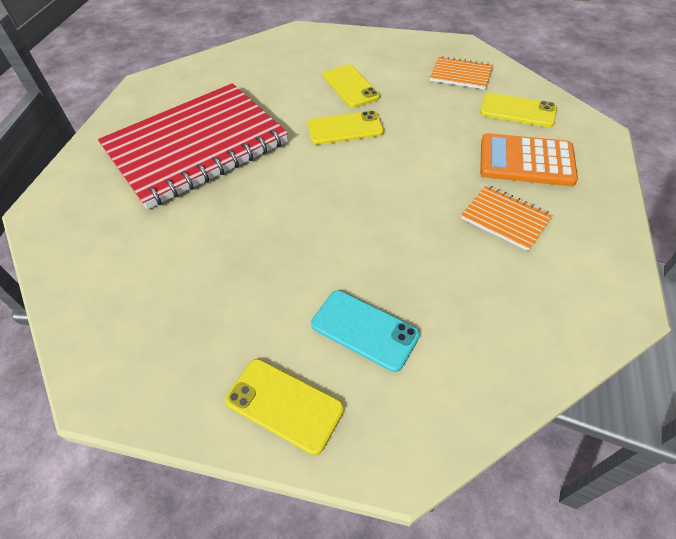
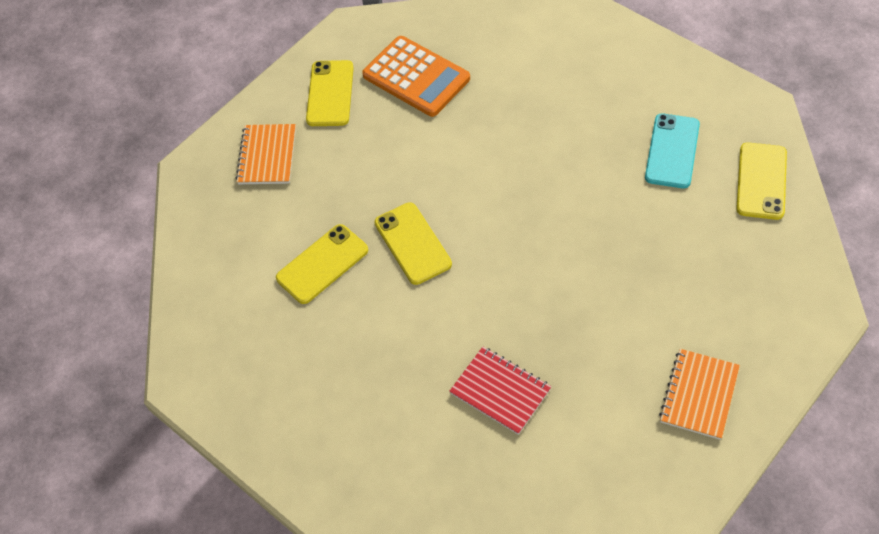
camera: 105 degrees left, 5 degrees up
(196, 146) = (500, 391): red notebook -> red notebook, size x0.41
(505, 218) = (505, 82): orange notebook -> orange notebook (699, 395)
(526, 161) = (416, 77): orange calculator -> orange calculator turned 45 degrees counterclockwise

